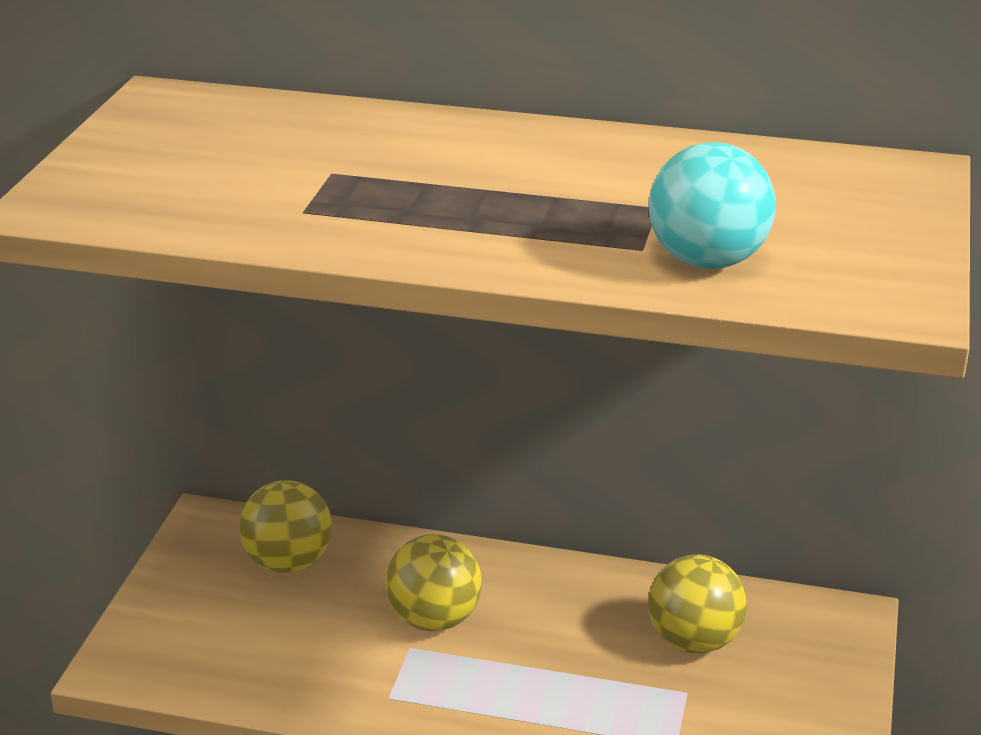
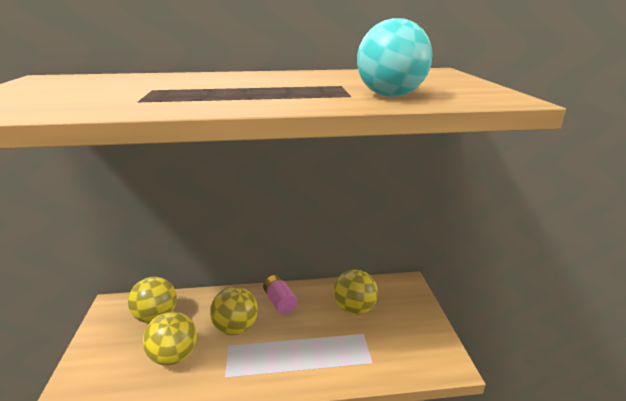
camera: 20 degrees left, 5 degrees down
(307, 641) = (174, 356): none -> yellow ball
(540, 591) = (280, 302): none -> pink battery

